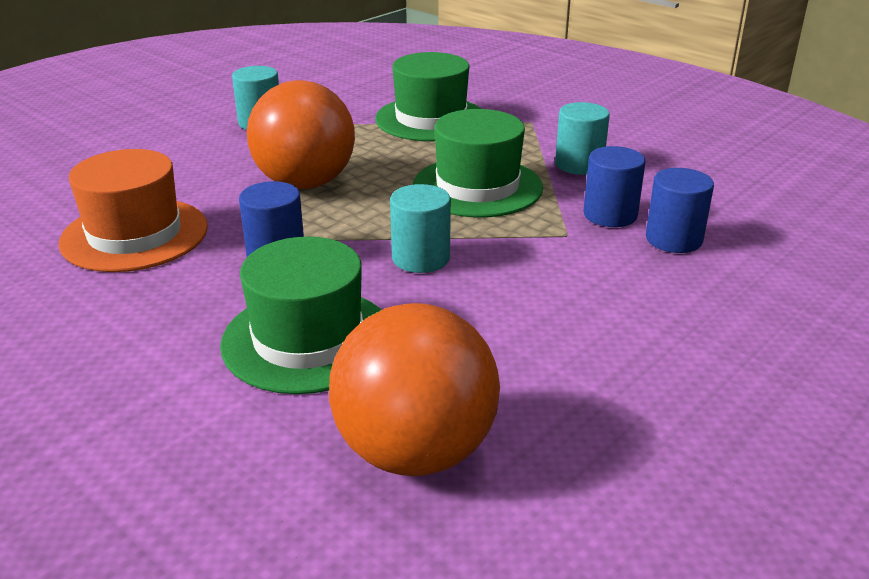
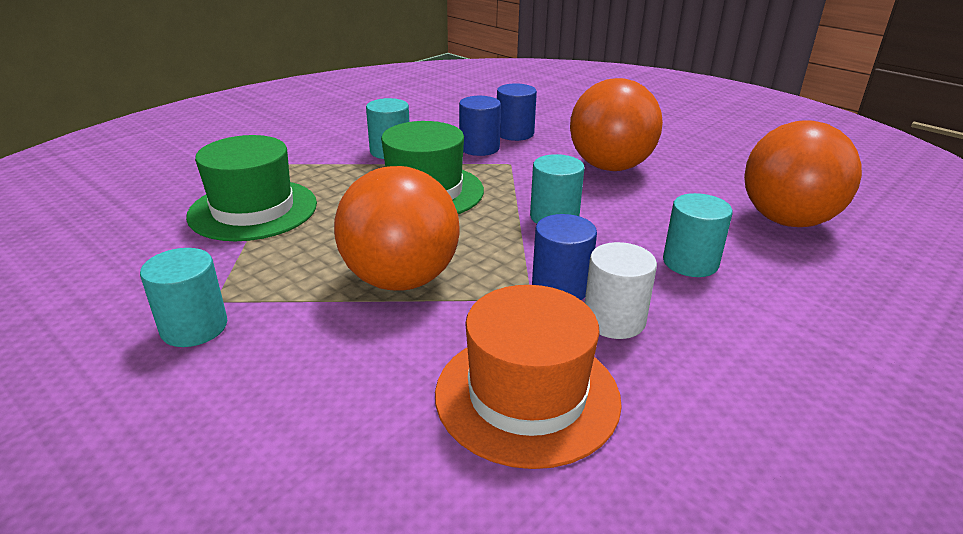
camera: 90 degrees left, 0 degrees up
(214, 279) = (614, 320): none -> white cylinder
(308, 339) = (690, 263): green hat -> turquoise cylinder
(578, 308) = (610, 167): none -> orange ball

